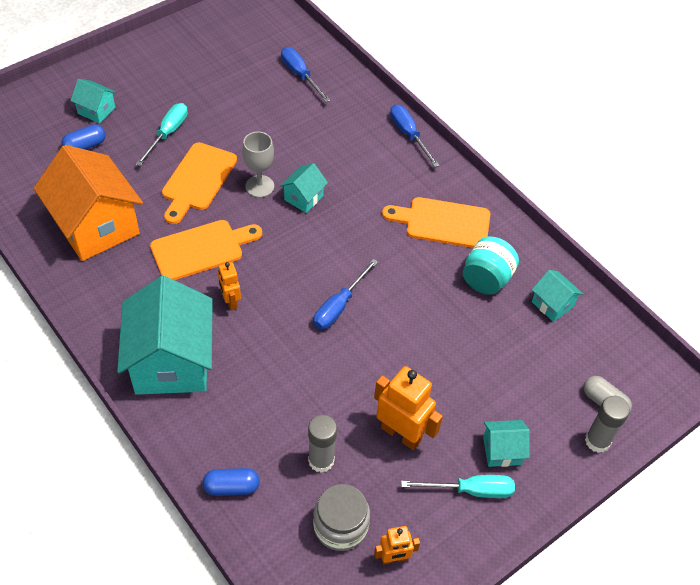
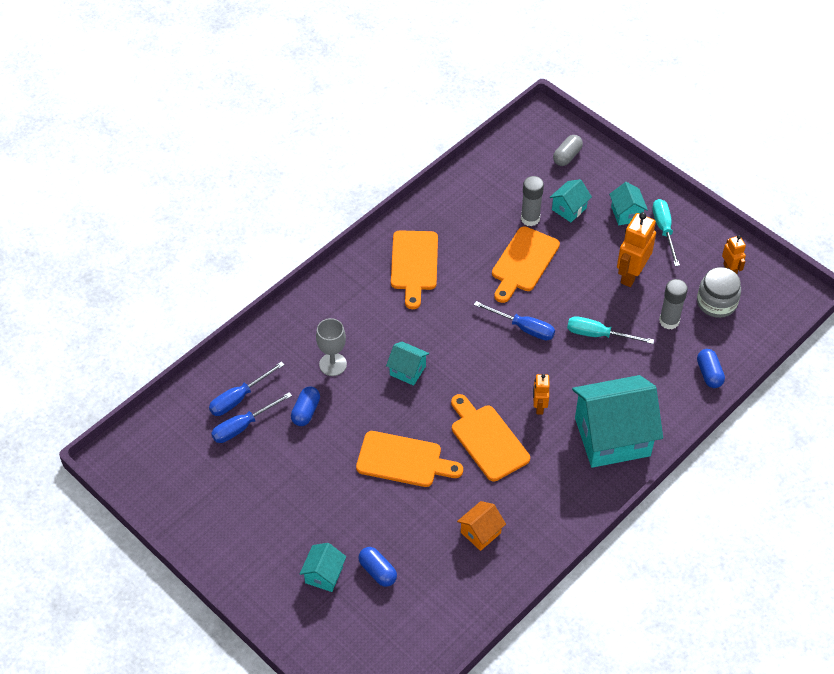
camera: 95 degrees left, 0 degrees up
(96, 226) = (480, 533): orange house -> orange house, size x0.46
(168, 134) = (346, 500): turquoise screwdriver -> turquoise screwdriver (598, 335)
(230, 301) = (539, 406): orange robot -> orange robot turned 120 degrees clockwise
(259, 186) = (401, 407): grey goblet -> grey goblet (333, 364)
(273, 117) = (306, 411): none -> blue capsule
(409, 135) = (310, 298): blue screwdriver -> blue screwdriver (243, 426)
(433, 323) = (523, 262): none -> orange cutting board
(486, 279) = (469, 231): turquoise jar -> none
(552, 304) = (484, 188): turquoise house -> turquoise house (569, 209)
(597, 441) = (601, 160): grey glue stick -> grey glue stick (530, 218)

